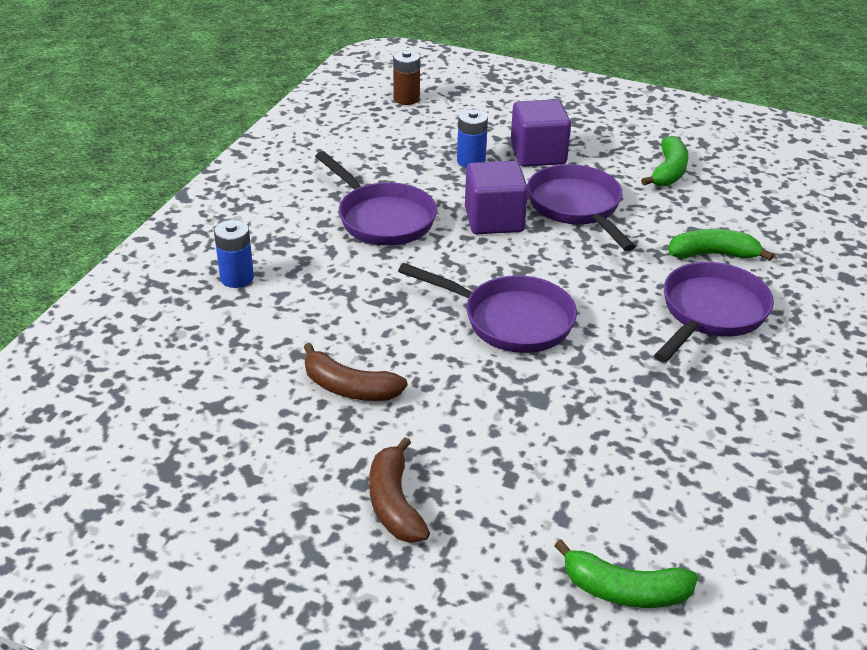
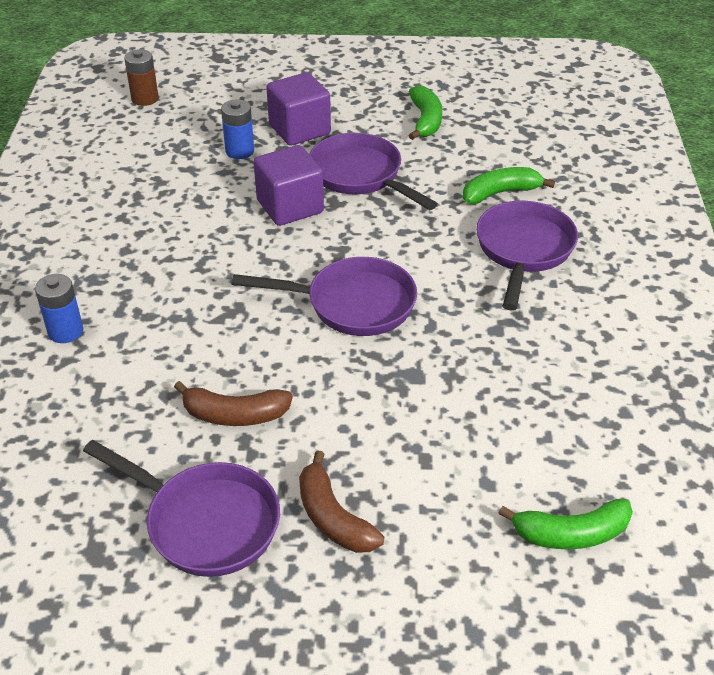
camera: 20 degrees left, 5 degrees up
(382, 218) = (181, 231): purple pan -> purple pan (205, 522)

